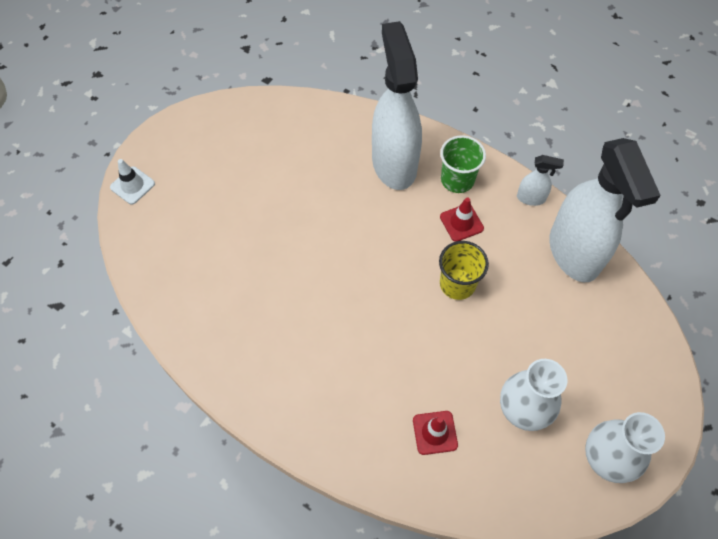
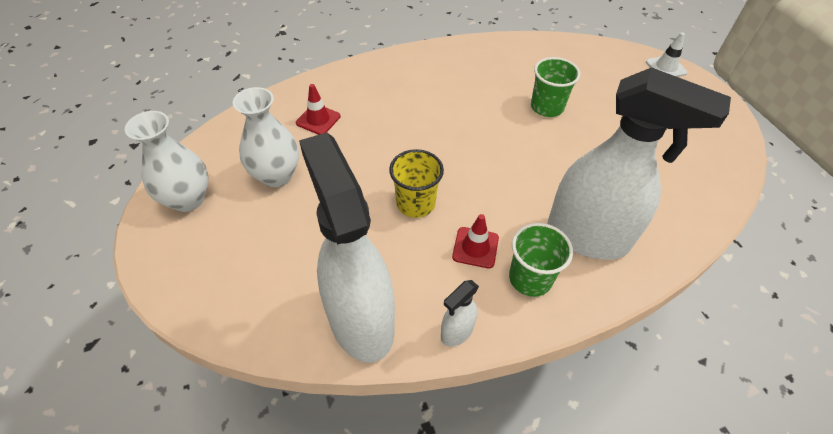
camera: 125 degrees right, 10 degrees down
(265, 252) = (547, 107): none -> green cup
(574, 253) = (361, 320): white spray bottle -> white spray bottle turned 45 degrees clockwise

